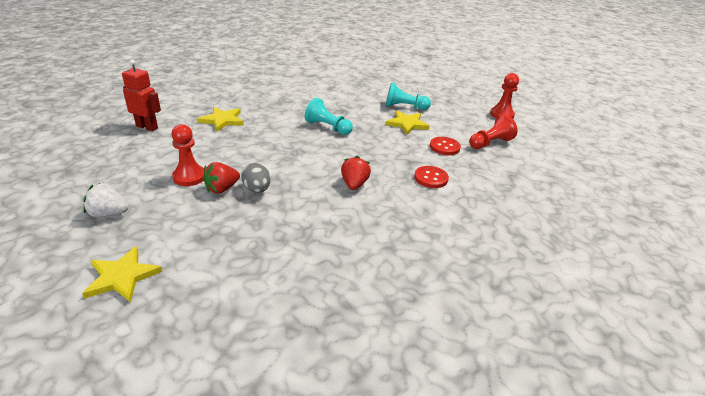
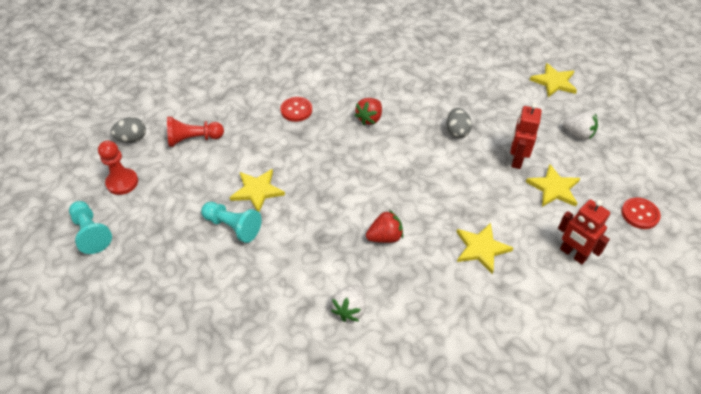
camera: 155 degrees left, 15 degrees up
(153, 162) = (554, 188): none -> yellow star
(189, 177) = (516, 160): red pawn -> red robot
(222, 189) = (487, 139): red strawberry -> red strawberry (385, 237)
(304, 89) = (350, 309): none -> white strawberry
(328, 127) = (356, 205): turquoise pawn -> turquoise pawn (91, 233)
(444, 147) = (248, 144): red button -> red button (639, 214)
(534, 136) = (132, 139): none -> grey egg

